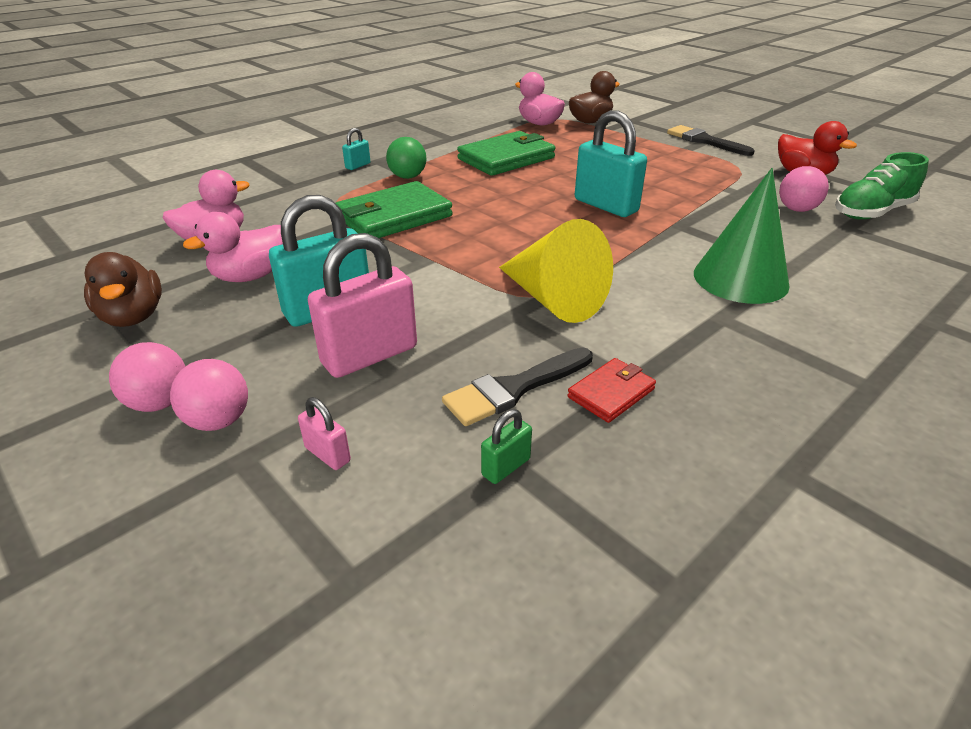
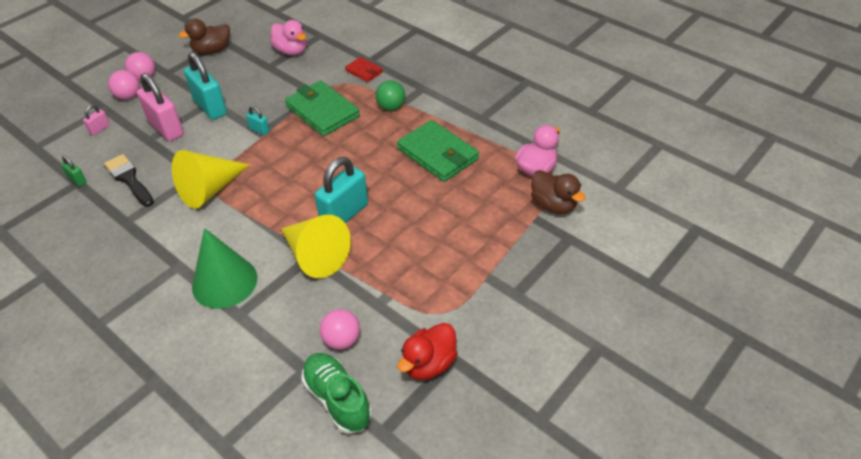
camera: 85 degrees right, 10 degrees up
(250, 276) = (247, 74): pink duck -> none
(358, 166) = (410, 80): turquoise padlock -> turquoise padlock (259, 130)
(611, 393) = (117, 213): red wallet -> red wallet (364, 71)
(677, 222) = (315, 255): none -> yellow cone
(704, 141) = (515, 294): black brush -> none

